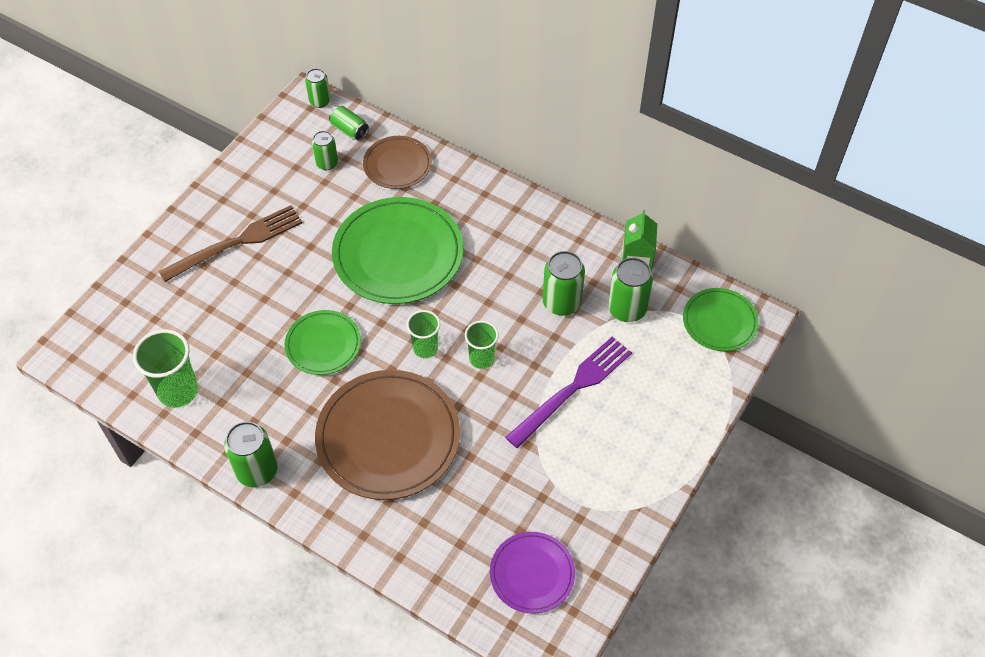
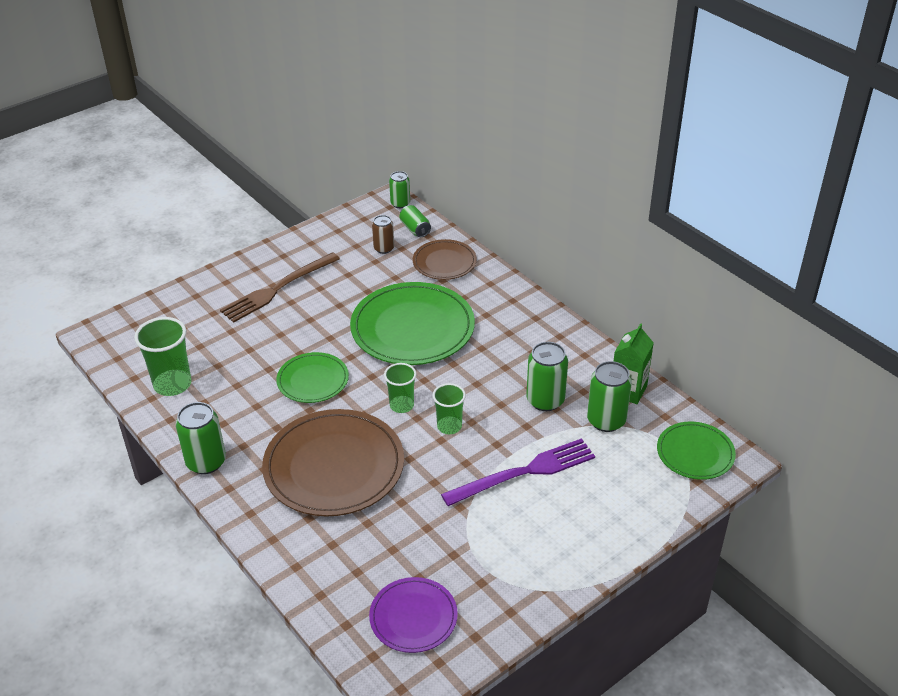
camera: 20 degrees right, 15 degrees down
(236, 243) = (278, 289): brown fork -> brown fork turned 150 degrees clockwise
(327, 163) = (384, 248): green can -> brown can

